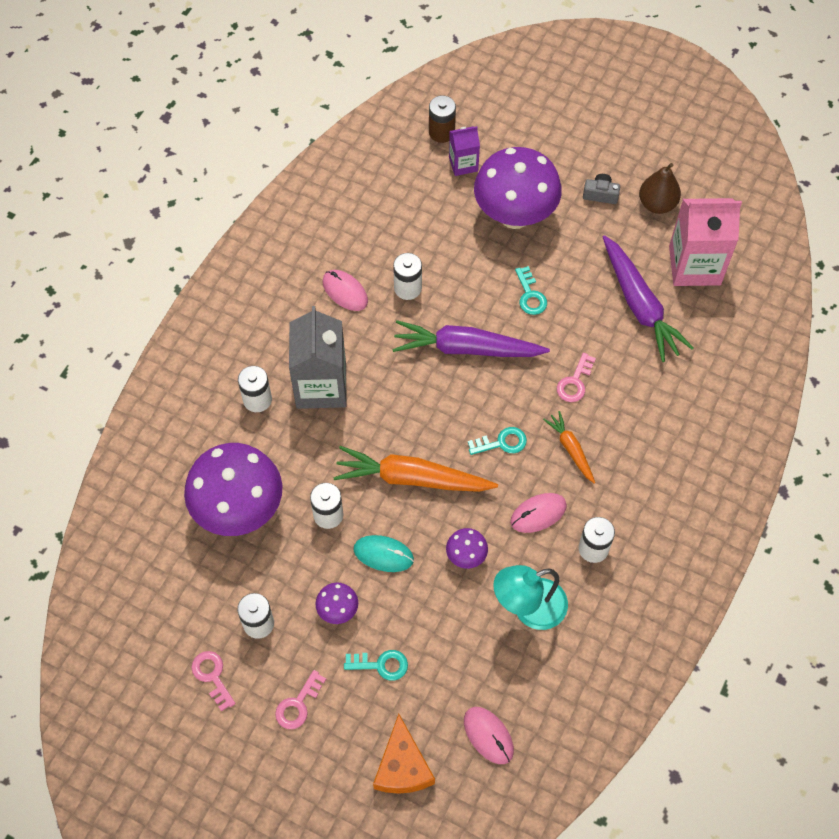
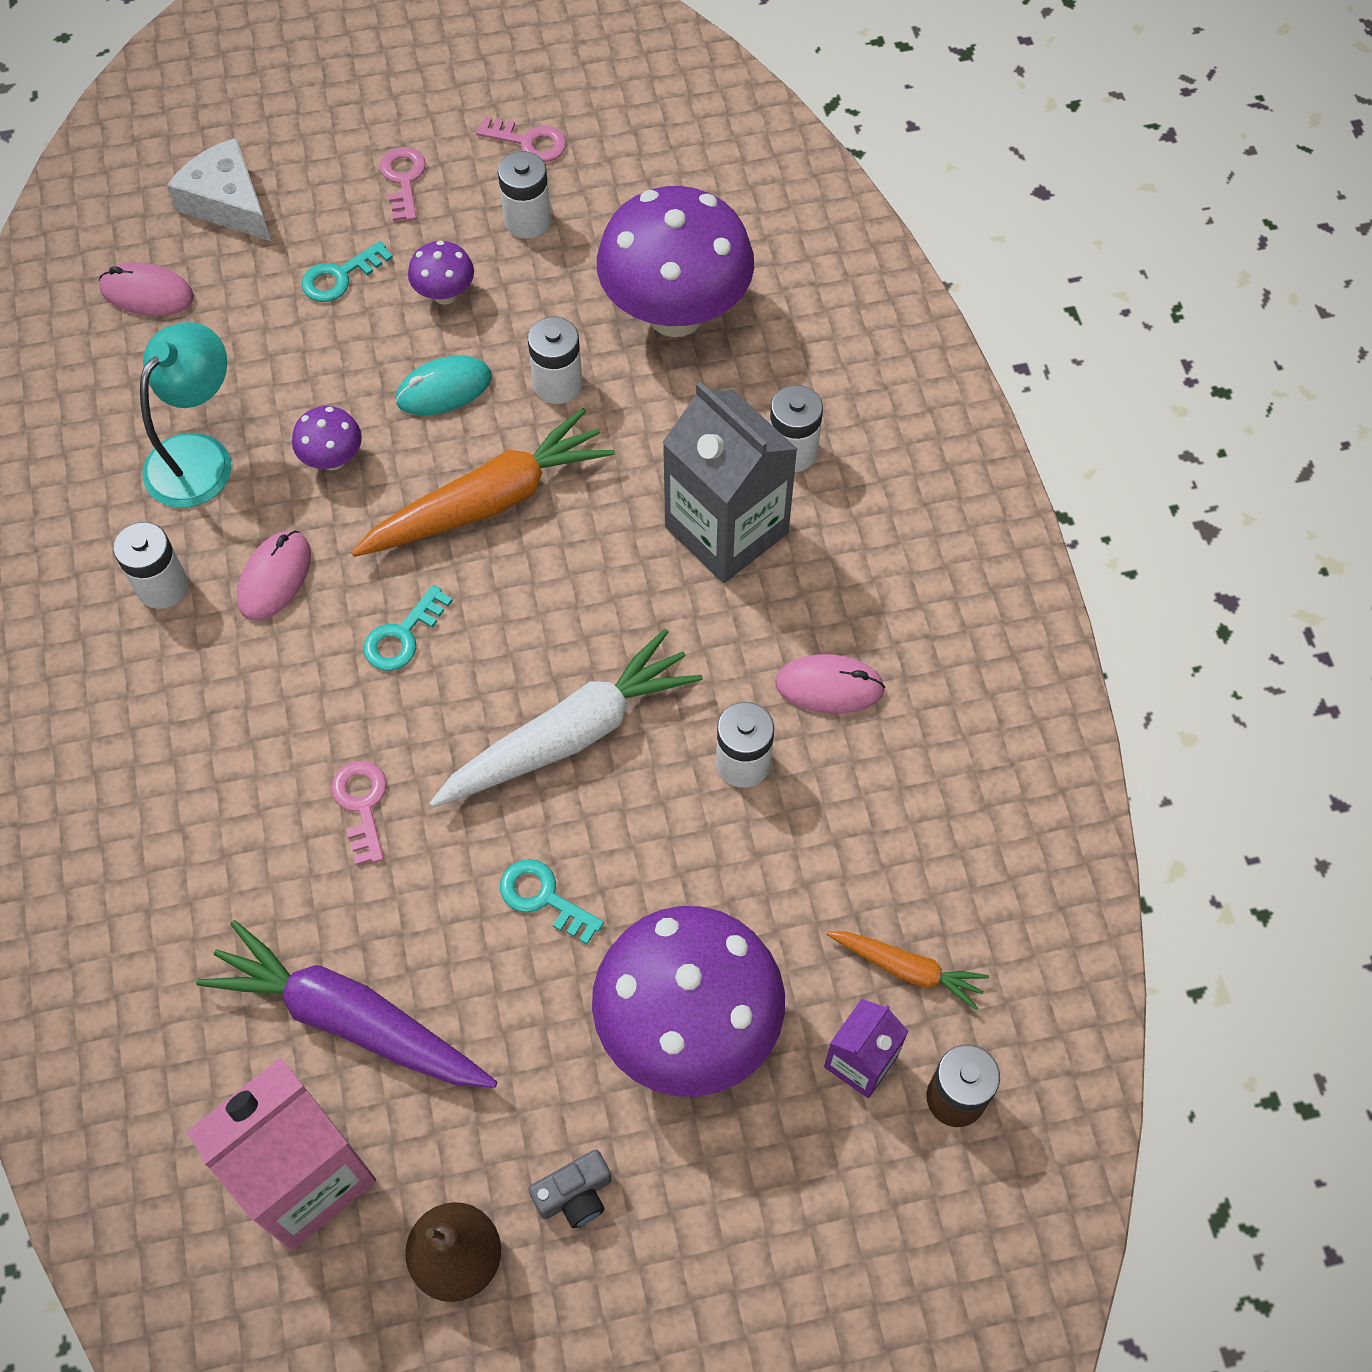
camera: 140 degrees right, 0 degrees up
(402, 766) = (228, 202): orange cheese -> white cheese
(466, 348) = (570, 735): purple carrot -> white carrot
(571, 449) = (293, 698): orange carrot -> orange carrot (907, 969)

